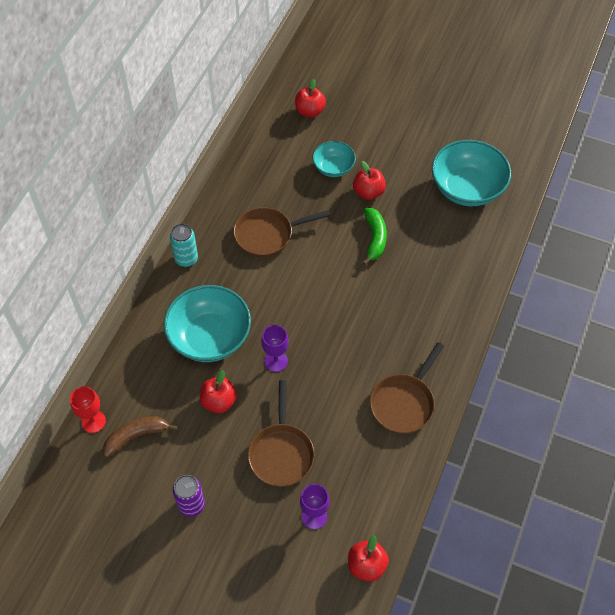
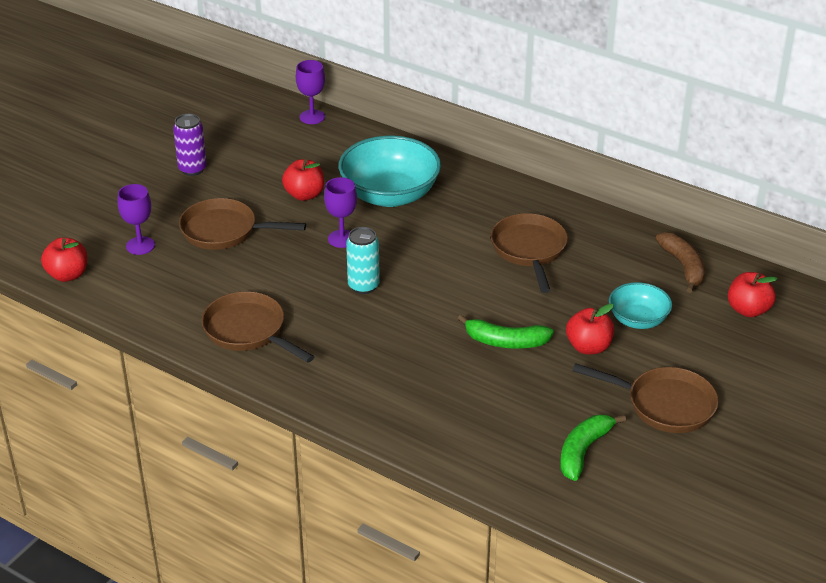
camera: 100 degrees right, 20 degrees down
(93, 421) = (312, 117): red goblet -> purple goblet
(136, 436) = (284, 141): brown banana -> brown banana (683, 267)
(186, 259) = (504, 186): turquoise can -> turquoise can (363, 286)
(413, 151) = (664, 405): none -> brown pan
(467, 188) = (583, 451): turquoise bowl -> green banana

